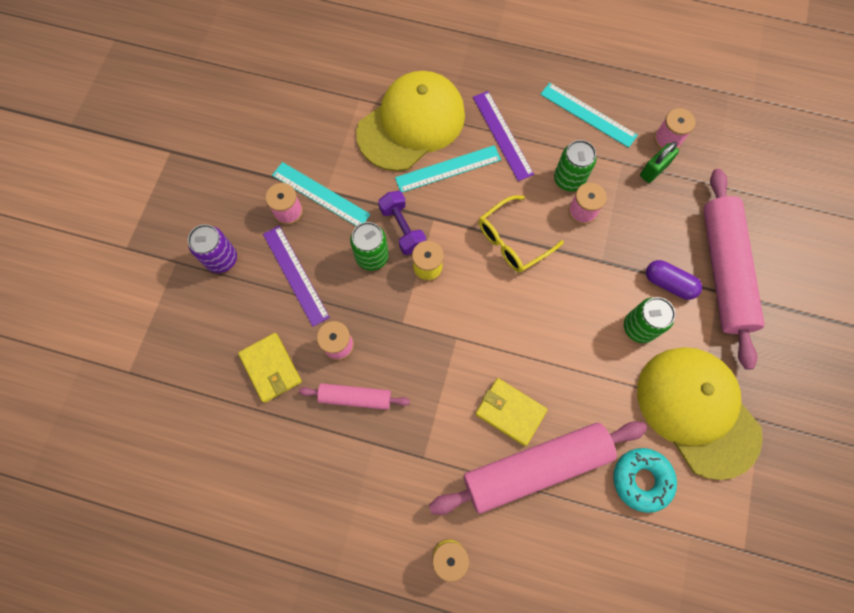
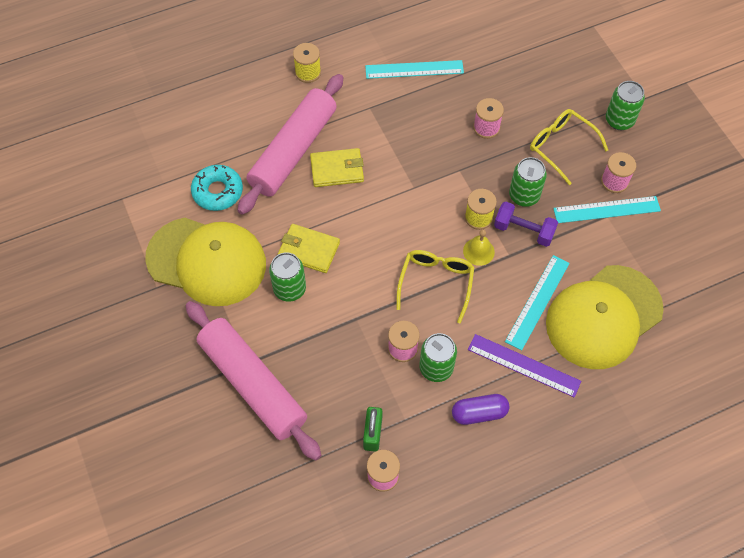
camera: 140 degrees right, 10 degrees down
(222, 259) = (619, 120): purple can -> green can
(271, 368) = (513, 86): yellow wallet -> yellow wallet (309, 250)
(295, 275) = (561, 147): purple ruler -> yellow glasses
(355, 397) = (444, 108): pink rolling pin -> none
(411, 124) = (603, 317): yellow cap -> yellow cap turned 45 degrees clockwise
(455, 240) = (478, 251): none -> yellow bell
(588, 114) = (471, 444): turquoise ruler -> turquoise ruler (414, 69)
(668, 283) = (290, 340): purple capsule -> purple capsule (479, 413)

